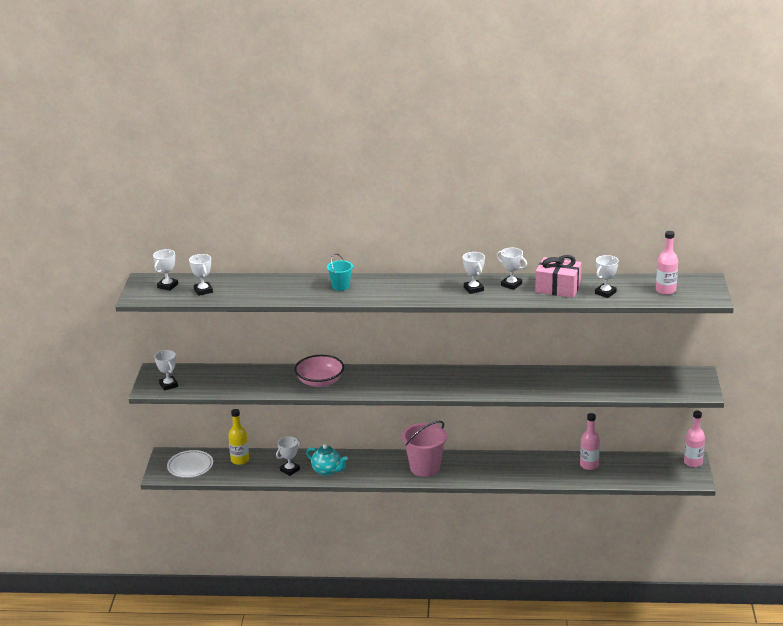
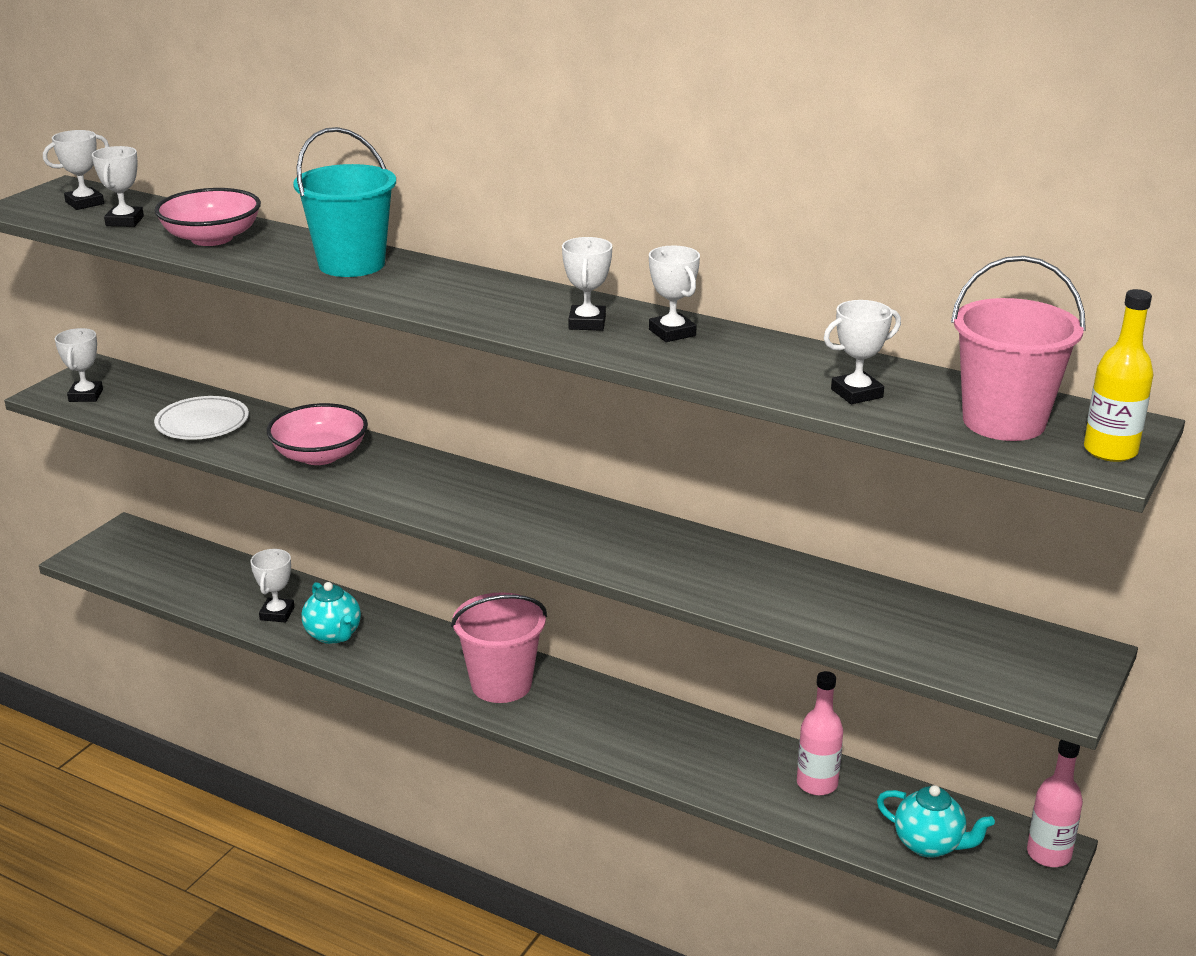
camera: 25 degrees right, 0 degrees up
(190, 466) = (138, 559): white plate -> white plate (202, 423)
(240, 460) = (220, 572): yellow bottle -> yellow bottle (1110, 451)
(258, 289) = (212, 238): none -> pink bowl
(290, 470) = (277, 614): white trophy -> white trophy turned 60 degrees counterclockwise
(340, 286) = (351, 264): turquoise bucket -> turquoise bucket, size x1.82
(558, 288) = (762, 360): pink gift -> none
(648, 473) = (929, 844): none -> turquoise teapot
(665, 290) = (1004, 421): pink bottle -> pink bucket

